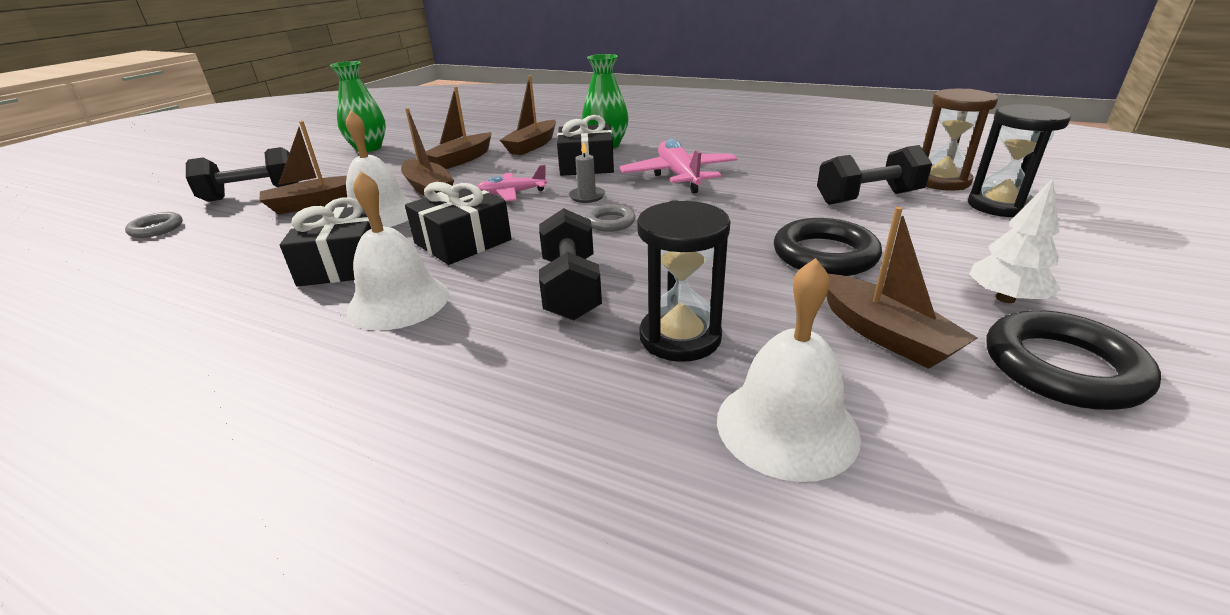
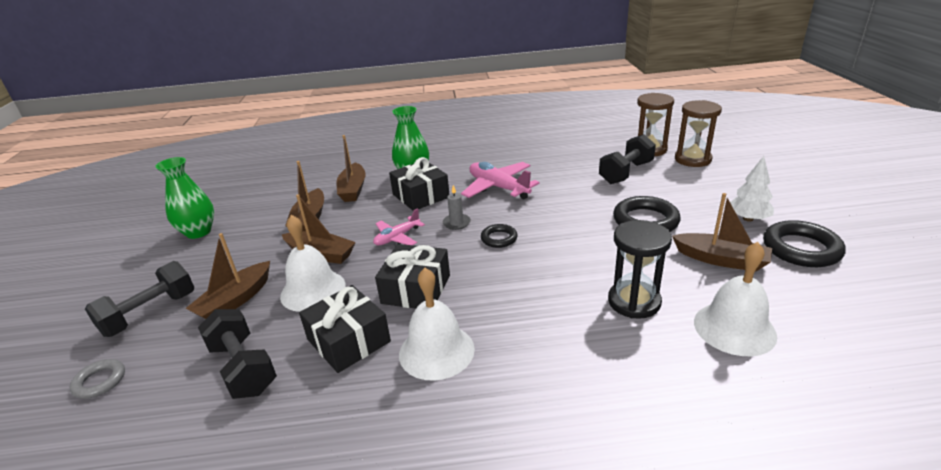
camera: 30 degrees left, 0 degrees up
(570, 288) = (536, 295): black dumbbell -> black dumbbell (243, 368)
(610, 222) = (499, 238): grey ring -> black ring
(1000, 206) = (692, 159): black hourglass -> brown hourglass

